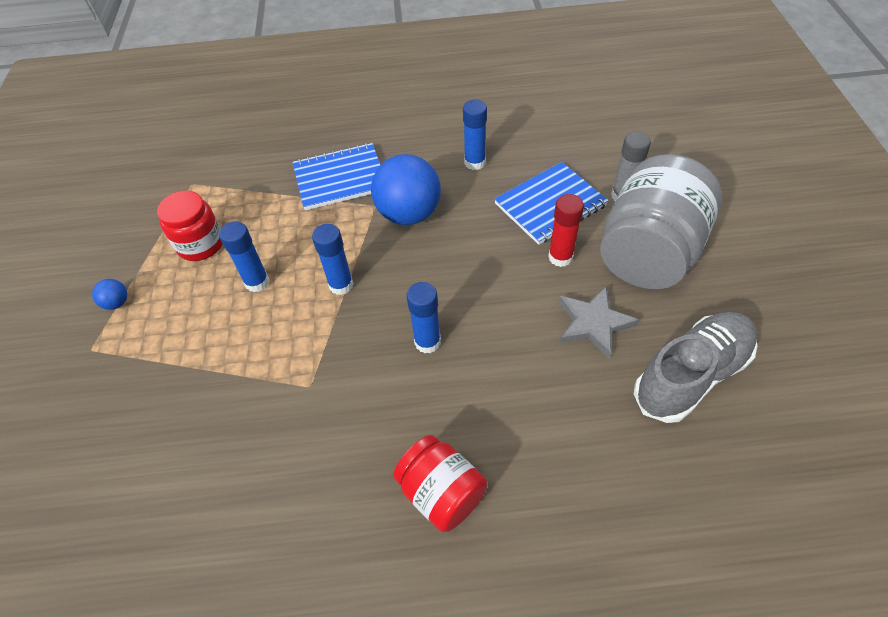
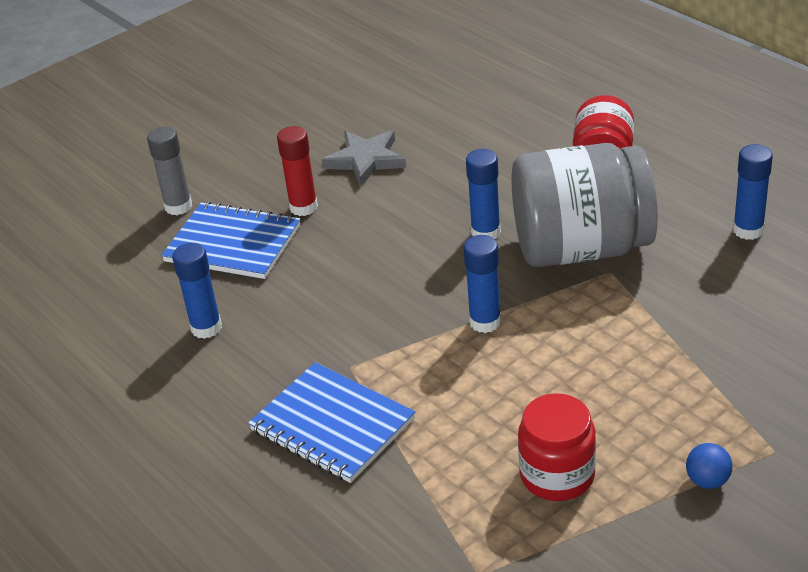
camera: 125 degrees left, 15 degrees down
(257, 282) = (551, 385): blue glue stick -> blue glue stick (748, 230)
(409, 214) = (338, 332): blue ball -> none
(648, 253) = (250, 164): grey jar -> grey jar (581, 248)
(691, 375) = (369, 102): grey shoe -> none

